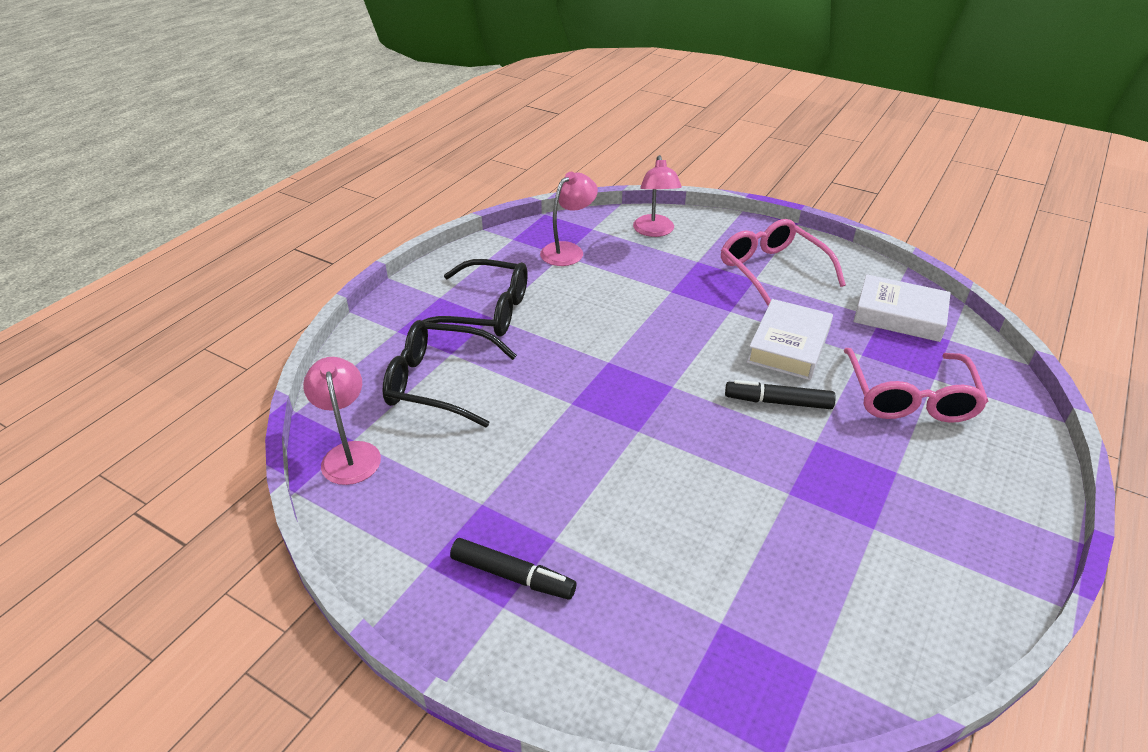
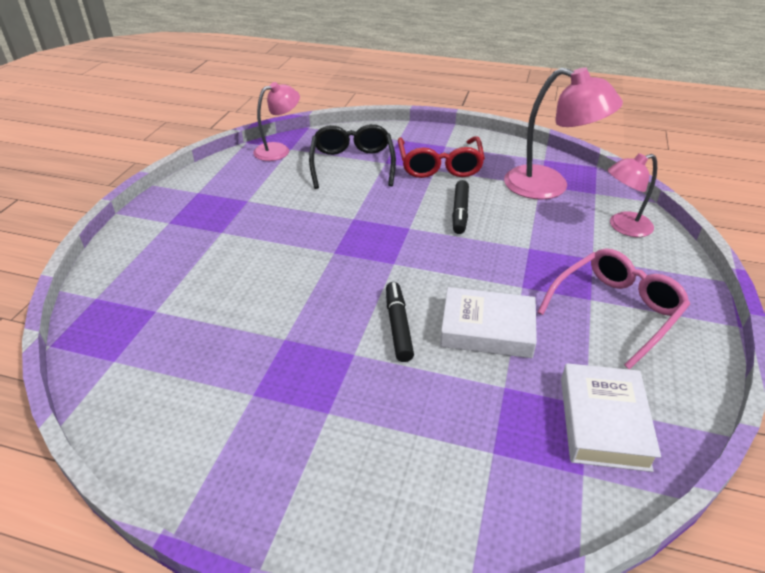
camera: 75 degrees right, 0 degrees up
(485, 311) = (439, 165): black glasses -> red glasses
(512, 576) = (191, 221): black marker -> black marker (460, 212)
(568, 250) = (549, 186): pink lamp -> pink lamp, size x1.61
(909, 397) = (447, 427): pink glasses -> none

